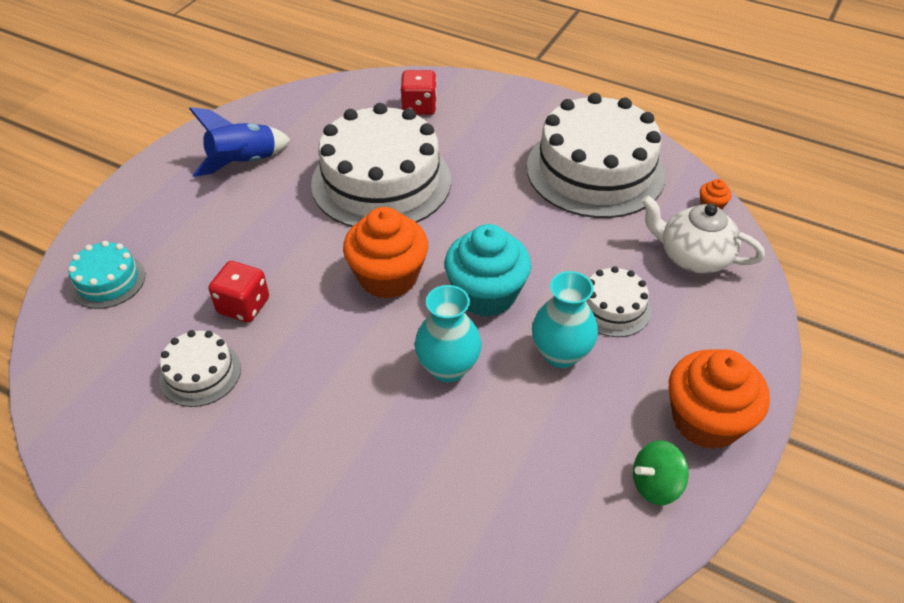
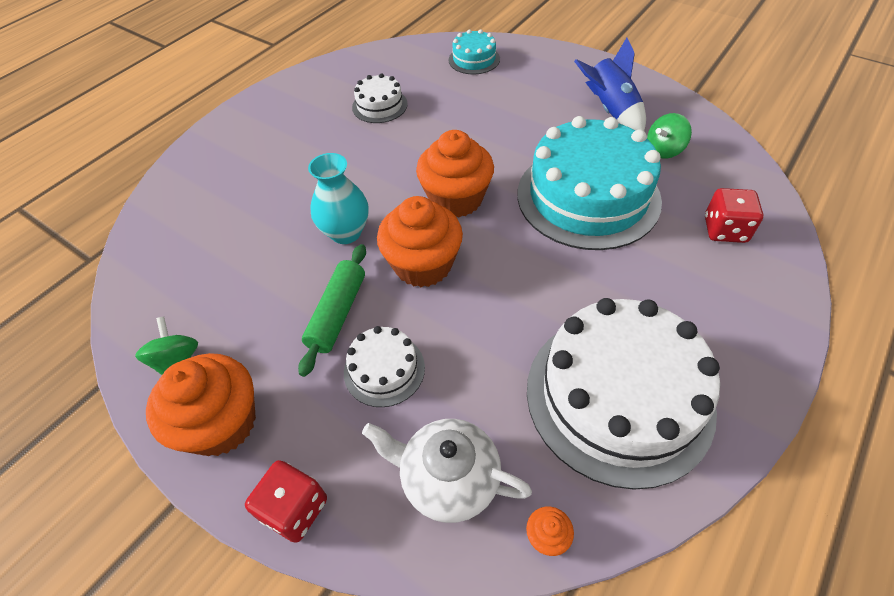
camera: 100 degrees right, 5 degrees up
(243, 306) = (438, 120): red dice -> red dice (295, 509)
(314, 131) = (664, 150): none -> green spinning top
(381, 181) = (588, 196): white cake -> turquoise cake
(486, 294) = (423, 265): turquoise cupcake -> orange cupcake
(561, 353) = (337, 313): turquoise vase -> green rolling pin
(693, 257) = (448, 479): white teapot -> white teapot turned 105 degrees counterclockwise

